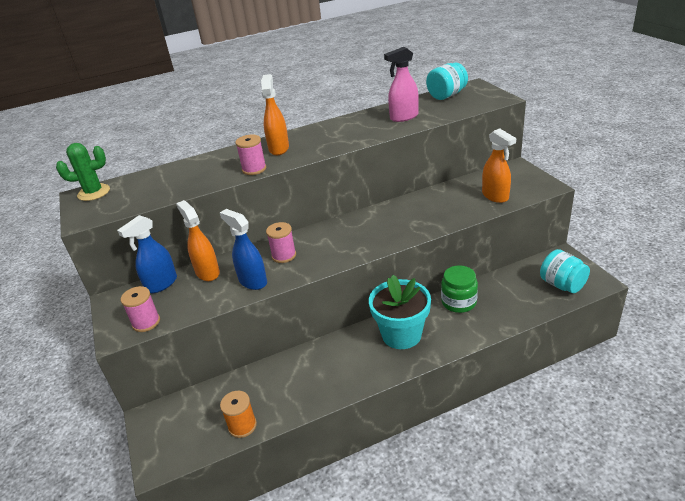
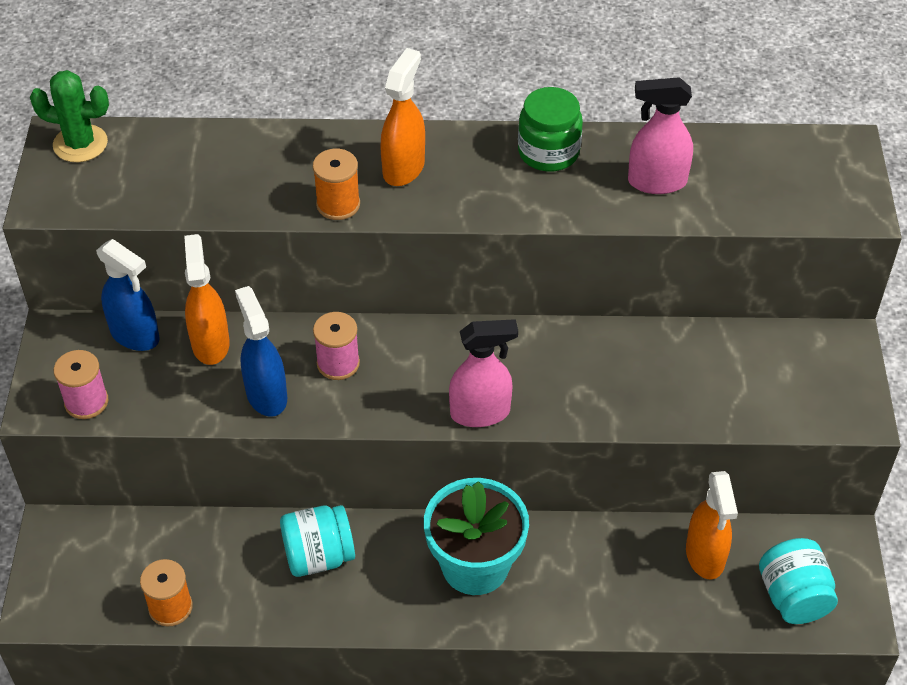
camera: 20 degrees right, 15 degrees up
(161, 284) = (135, 335): blue spray bottle -> blue spray bottle turned 120 degrees counterclockwise
(254, 169) = (338, 204): pink spool -> orange spool
(373, 247) = (480, 413): none -> pink spray bottle
(446, 95) = (775, 153): turquoise jar -> turquoise jar (318, 556)
(459, 302) = (603, 548): green jar -> green jar (548, 152)
(495, 196) = (753, 396): orange spray bottle -> orange spray bottle (705, 556)

